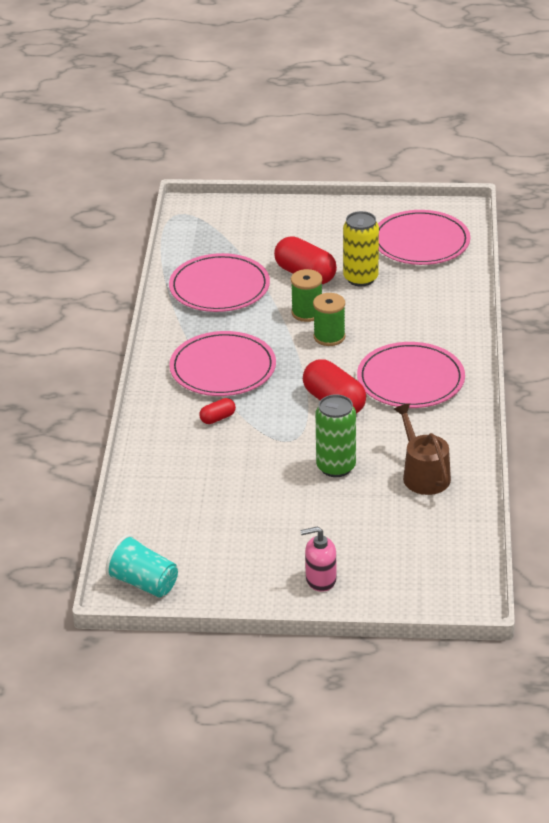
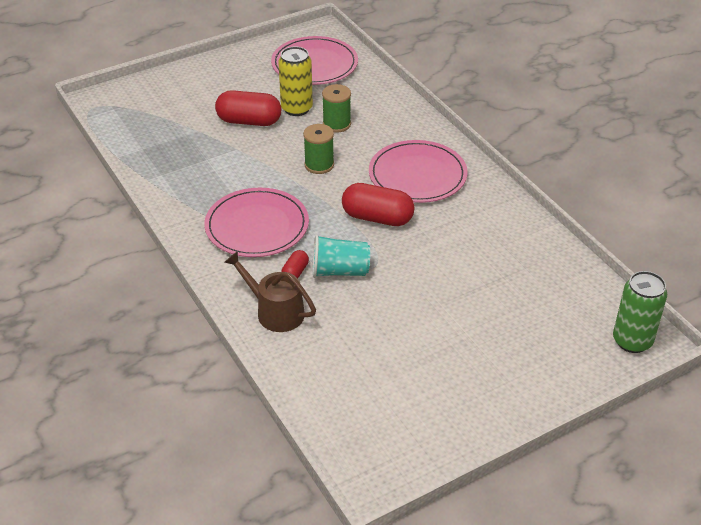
camera: 35 degrees left, 5 degrees up
(143, 583) = (380, 460): turquoise cup -> turquoise cup (339, 271)
(219, 287) = (187, 157): pink plate -> none
(307, 313) = (281, 152): green spool -> green spool (336, 124)
(320, 579) = (523, 380): pink soap dispenser -> none
(336, 467) = (434, 273): green can -> green can (632, 341)
(423, 475) = (507, 249): brown watering can -> brown watering can (275, 312)

